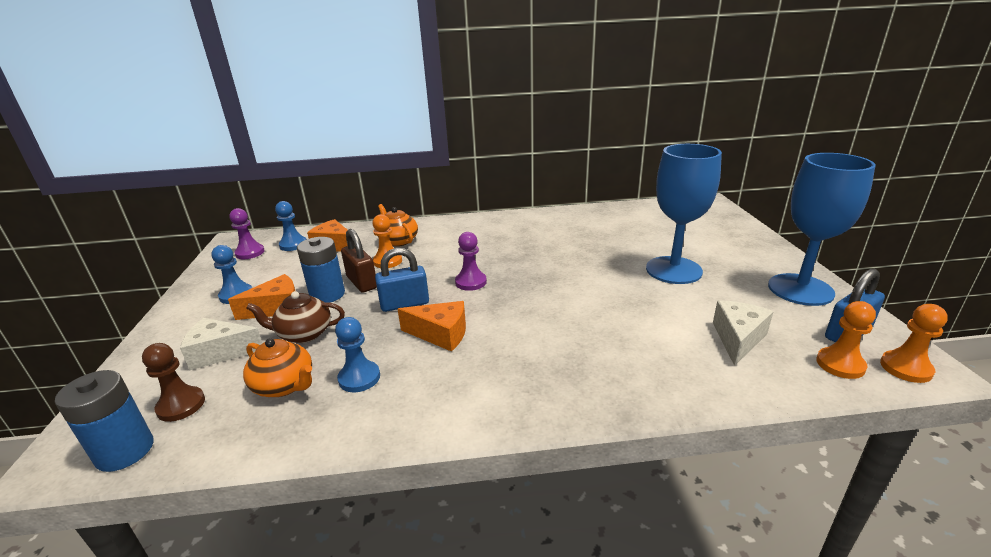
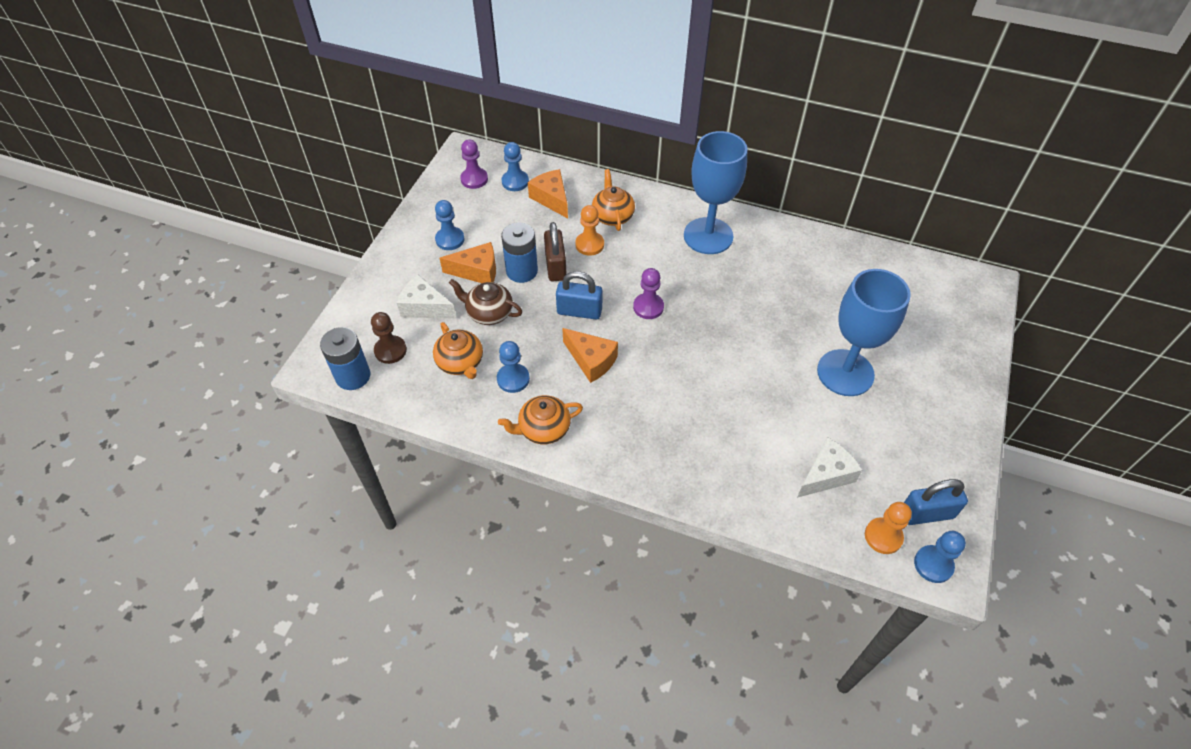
camera: 25 degrees right, 25 degrees up
(422, 410) = (543, 429): none -> orange teapot
(800, 289) = (942, 450): blue goblet -> blue goblet (708, 236)
(906, 368) = (933, 565): orange pawn -> blue pawn

